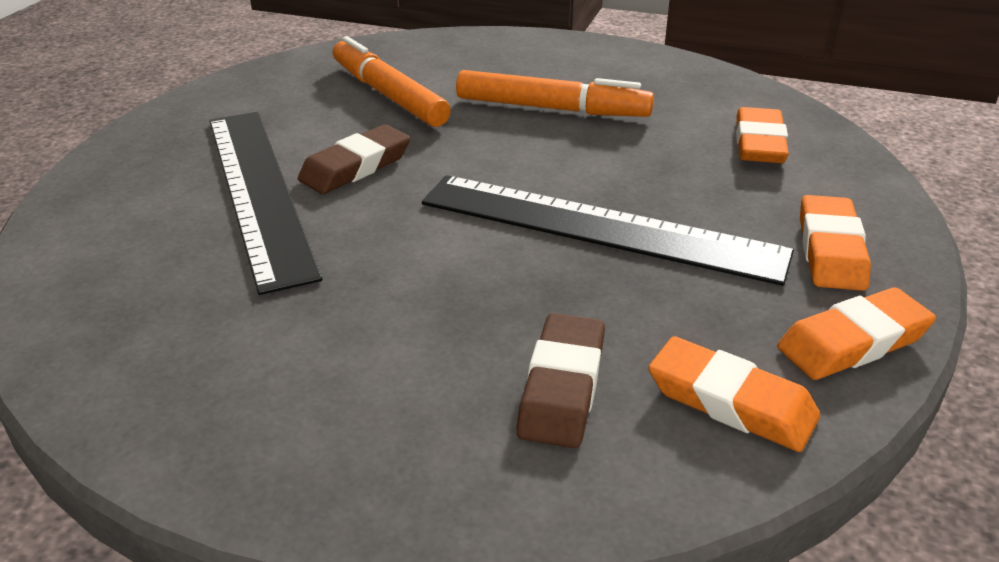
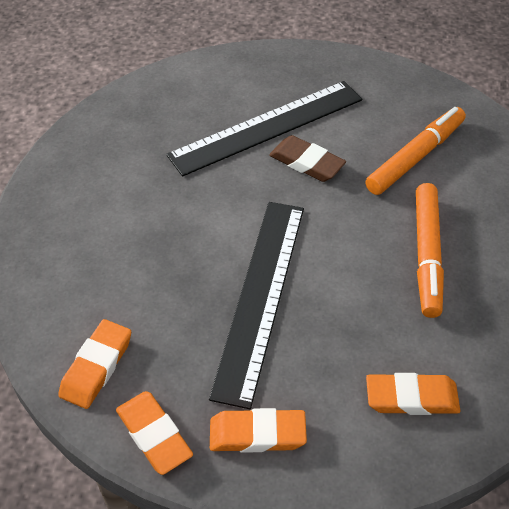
camera: 80 degrees right, 15 degrees up
(562, 387) = (104, 290): brown eraser -> none

